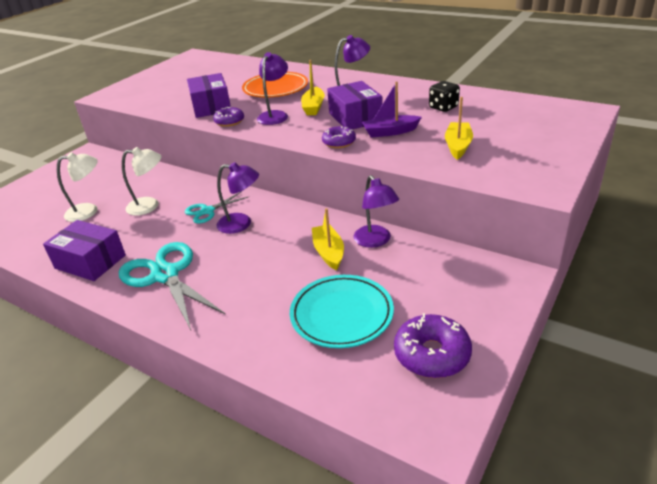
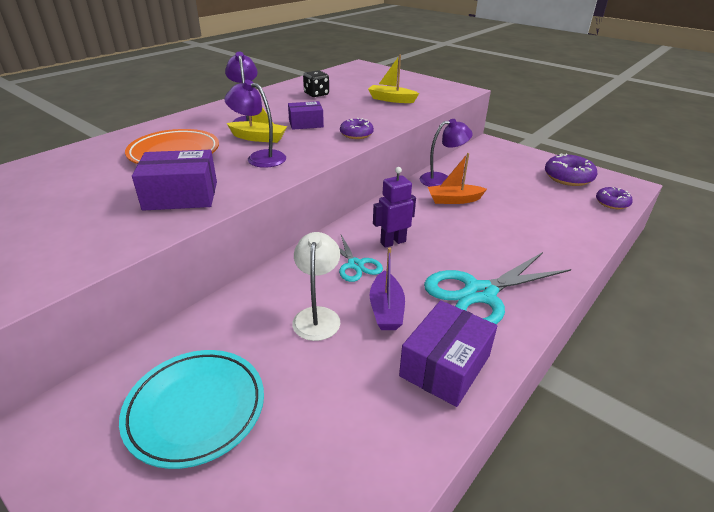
camera: 85 degrees left, 0 degrees up
(89, 211) = (299, 388): white lamp -> none
(229, 121) = (250, 184): purple donut -> purple donut (612, 203)
(241, 224) = (393, 242): purple lamp -> purple robot
(329, 252) = (454, 200): yellow boat -> orange boat
(342, 315) = (534, 202): turquoise plate -> turquoise plate (196, 409)
(355, 117) = (306, 124): purple box -> purple box, size x0.65
(390, 132) = (349, 115): purple boat -> purple boat (386, 309)

